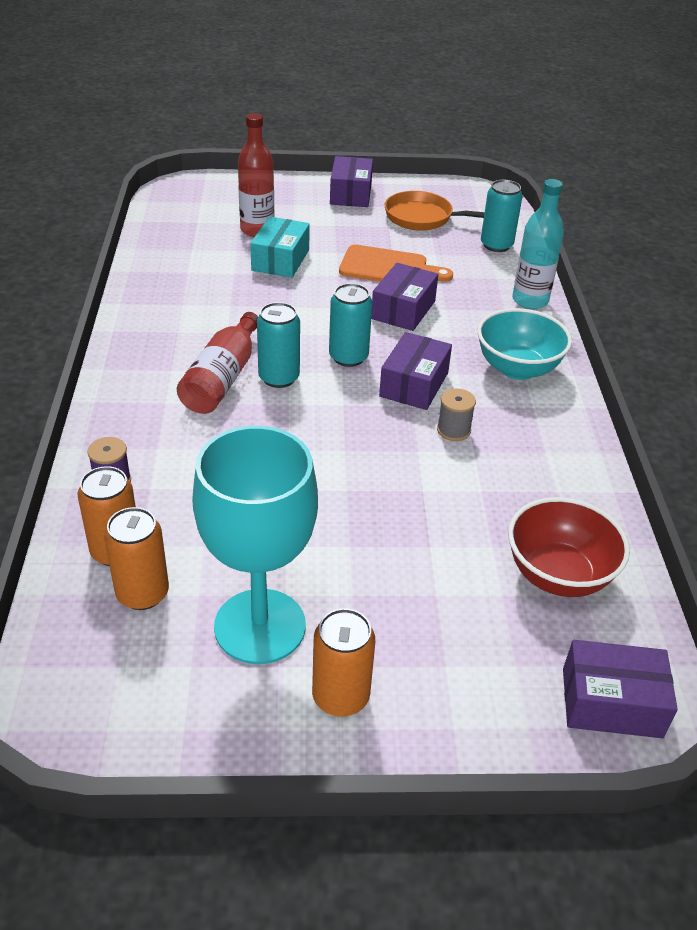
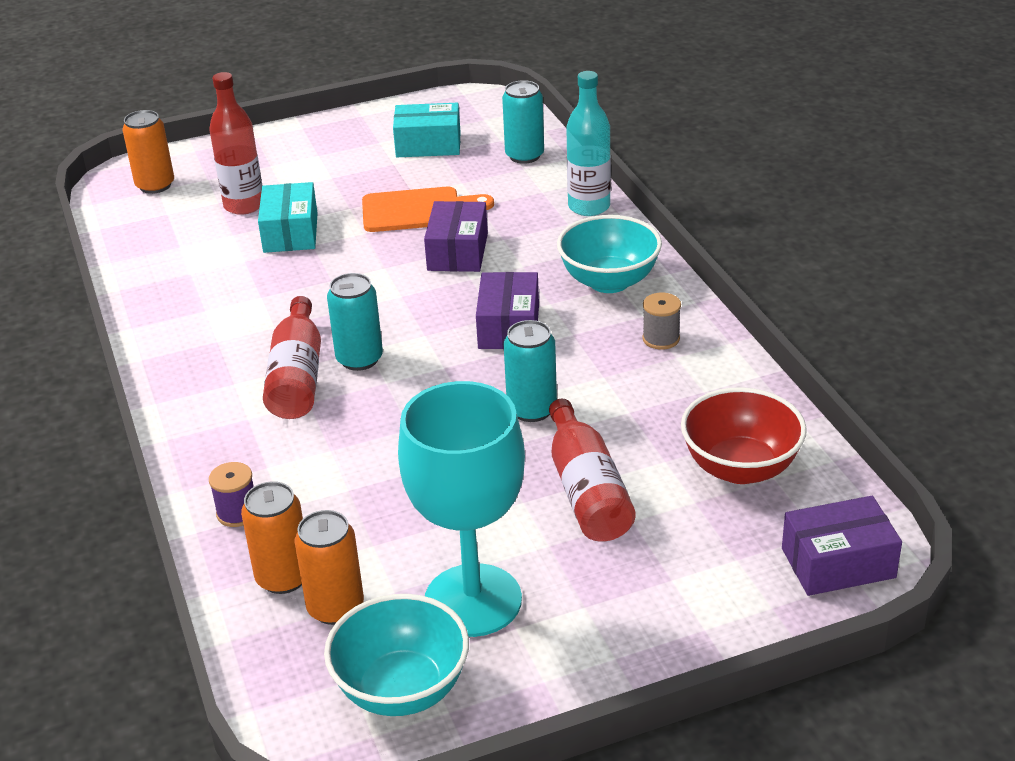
camera: 15 degrees left, 5 degrees down
(155, 692) = (402, 689): none -> turquoise bowl
(340, 697) = (585, 636): orange can -> orange can (155, 185)
(348, 357) = (424, 317): turquoise can -> turquoise can (532, 409)
(350, 194) = (331, 137): purple box -> none
(409, 553) = (587, 491): none -> red bottle
(423, 218) = (428, 145): orange pan -> turquoise box
(453, 430) = (573, 361): grey spool -> grey spool (661, 339)

